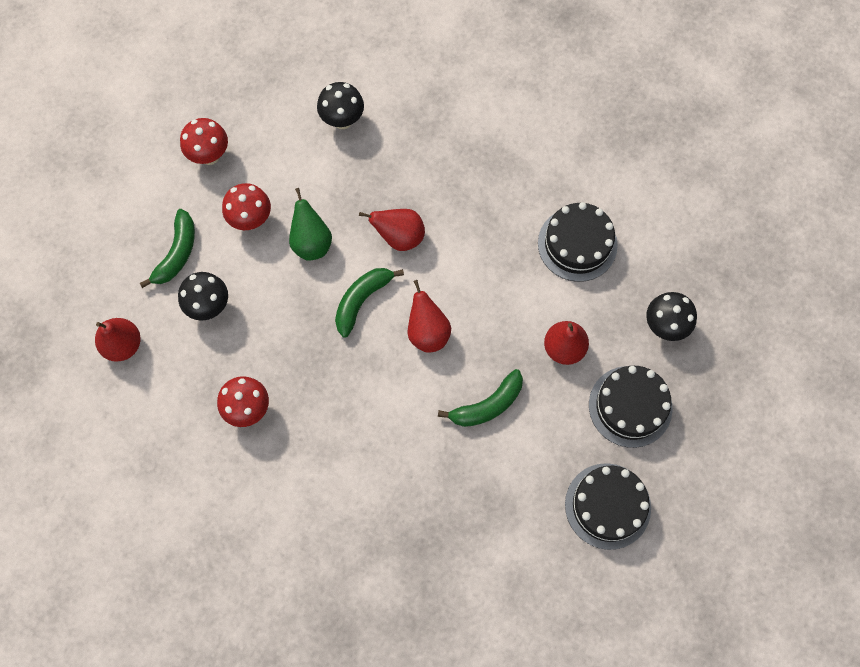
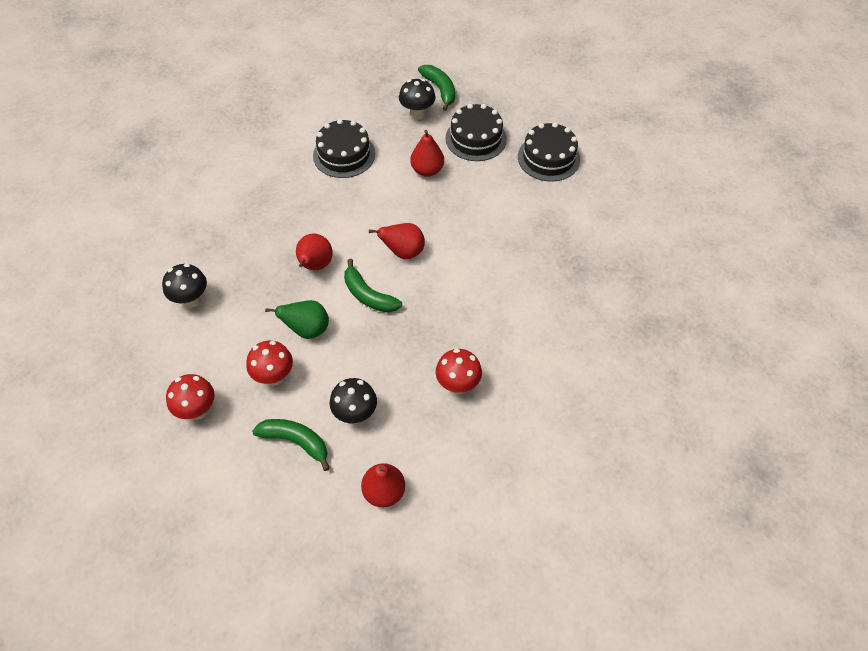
camera: 85 degrees left, 15 degrees down
(487, 405) = (468, 219): green banana -> green banana (440, 90)

